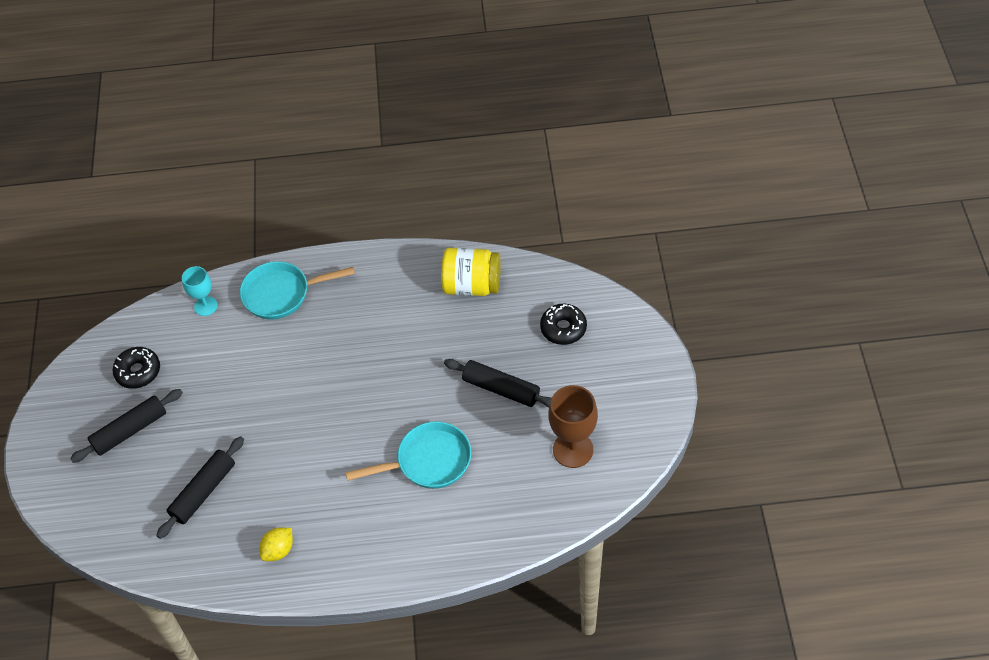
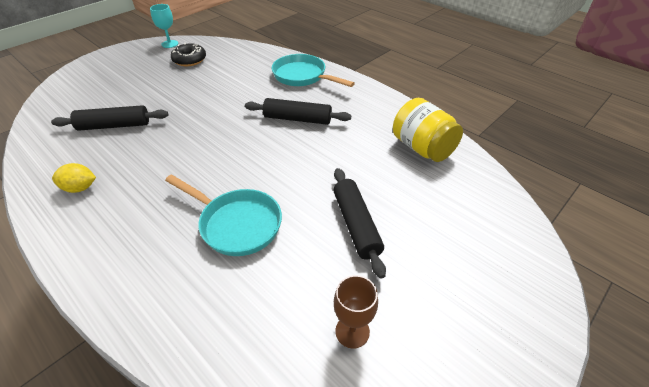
camera: 45 degrees right, 10 degrees down
(130, 430) = (143, 77): black rolling pin -> black rolling pin (297, 119)
(206, 306) = (260, 58): turquoise goblet -> turquoise goblet (170, 44)
(563, 328) = (464, 227): black donut -> none
(573, 450) = (352, 331): brown goblet -> brown goblet, size x0.62

